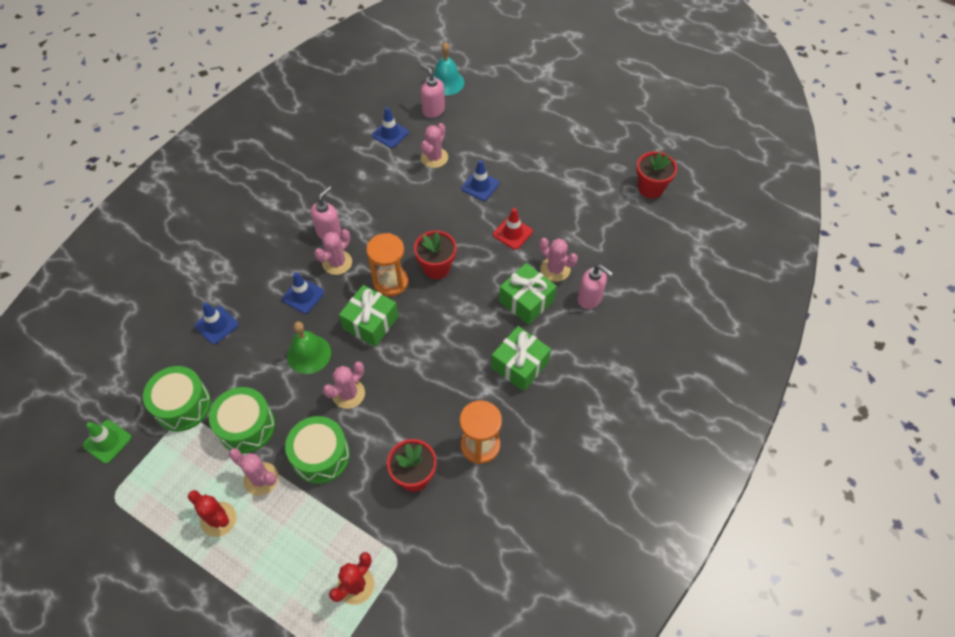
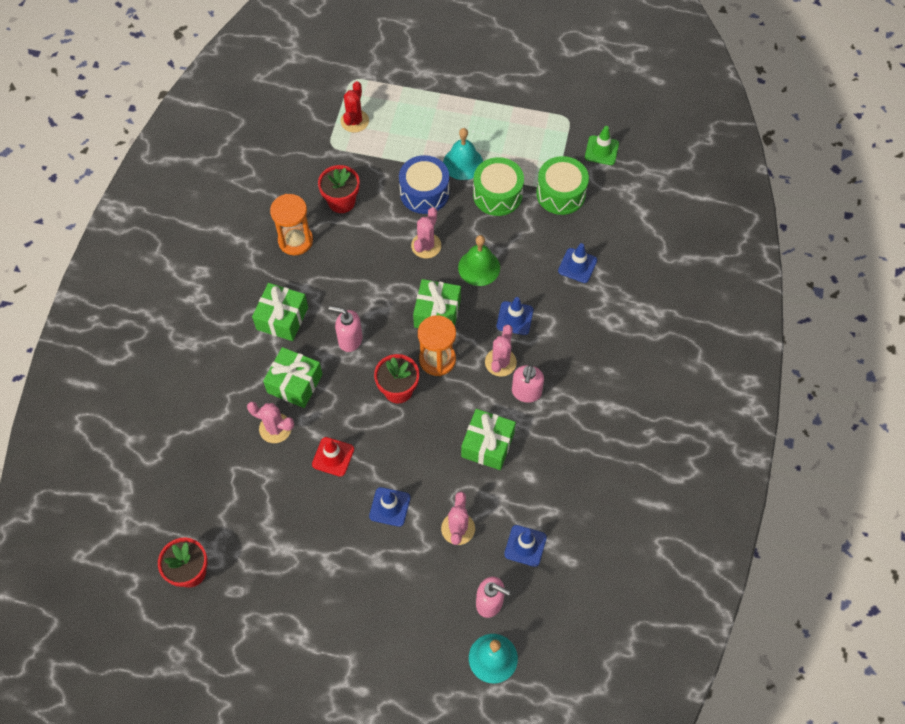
camera: 160 degrees right, 5 degrees up
(218, 519) = (479, 128): red cactus -> none
(261, 479) = (463, 163): pink cactus -> turquoise bell
(321, 456) = (424, 193): green drum -> blue drum
(382, 205) = (487, 445): none -> green gift
(590, 299) = (231, 407): pink soap dispenser -> pink soap dispenser (350, 340)

